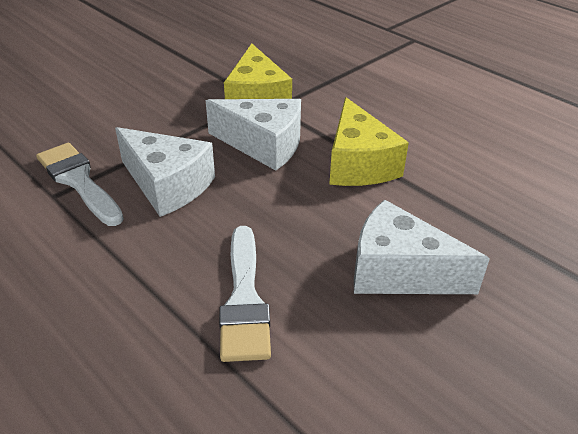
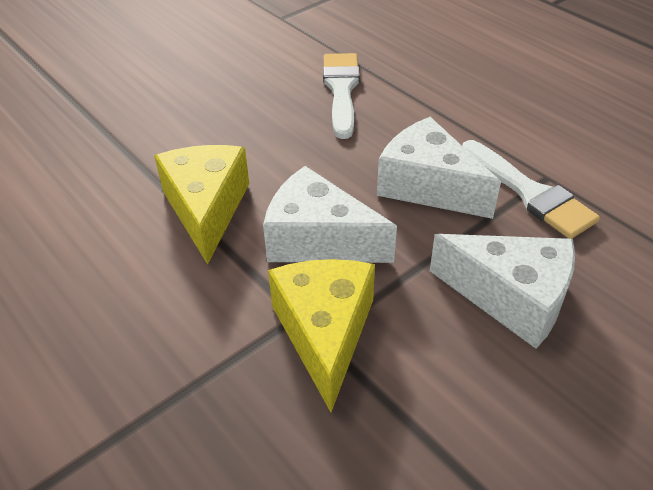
camera: 175 degrees left, 5 degrees up
(399, 271) = (213, 105): white cheese -> white cheese (511, 298)

